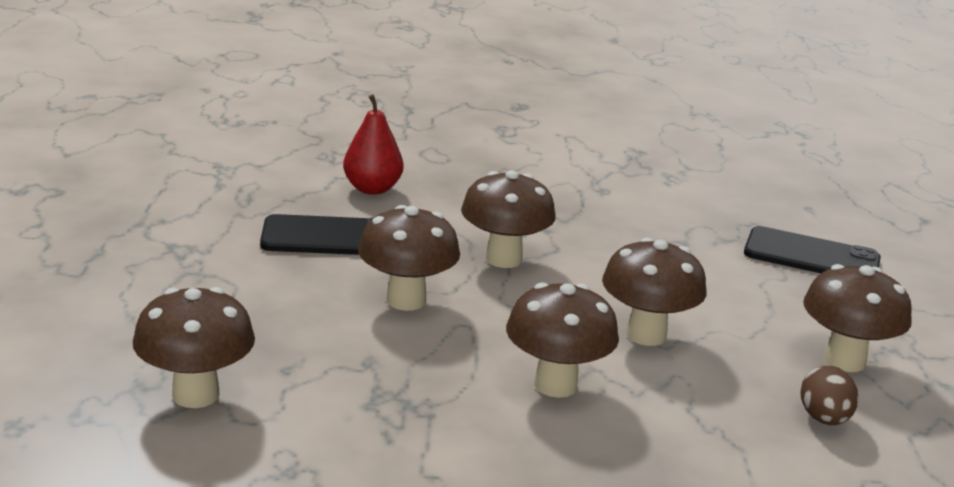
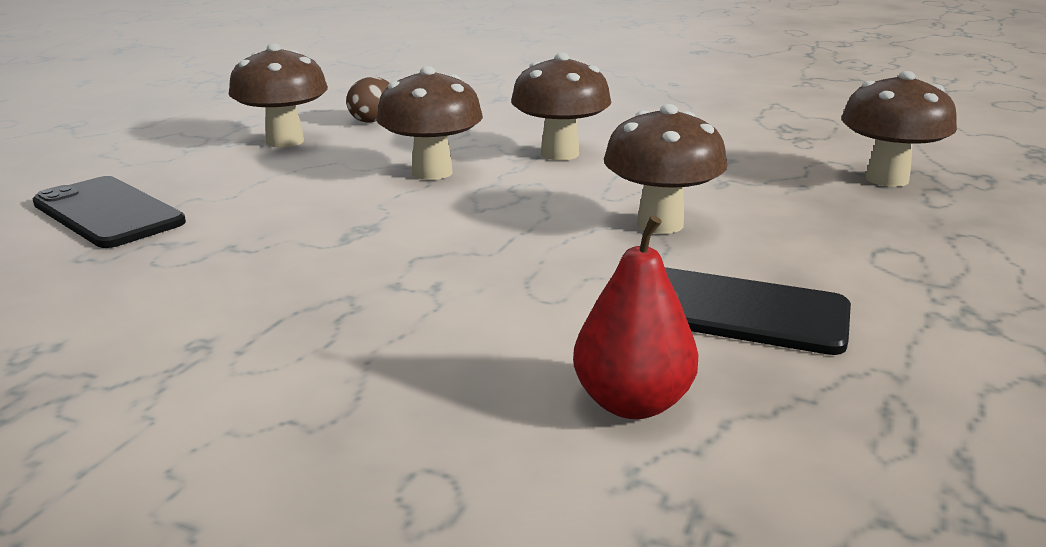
camera: 155 degrees left, 0 degrees up
(503, 259) = (502, 253): brown mushroom -> none

